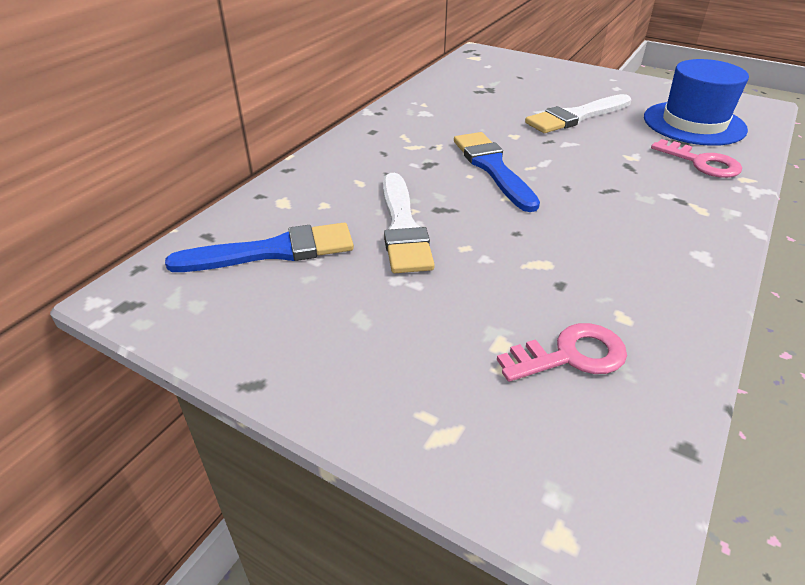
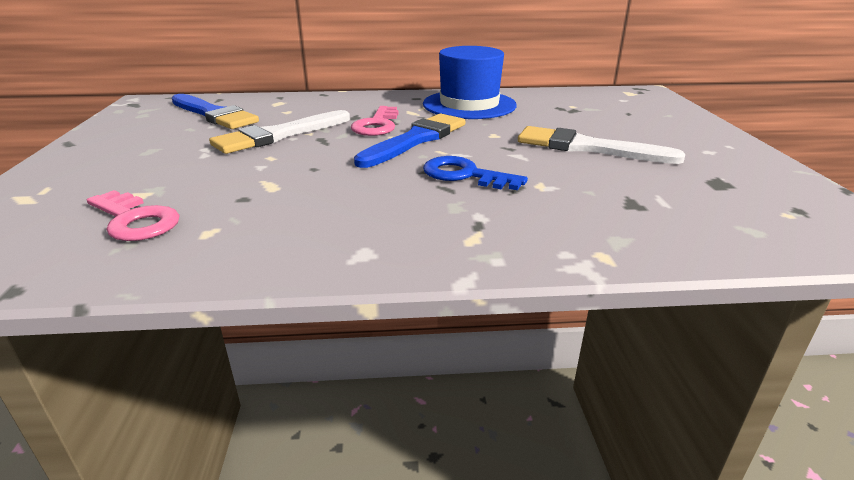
camera: 55 degrees right, 10 degrees down
(590, 175) = (464, 175): none -> blue key
(694, 123) = (706, 203): blue hat -> blue hat (469, 105)
(702, 163) = (598, 223): pink key -> pink key (377, 125)

